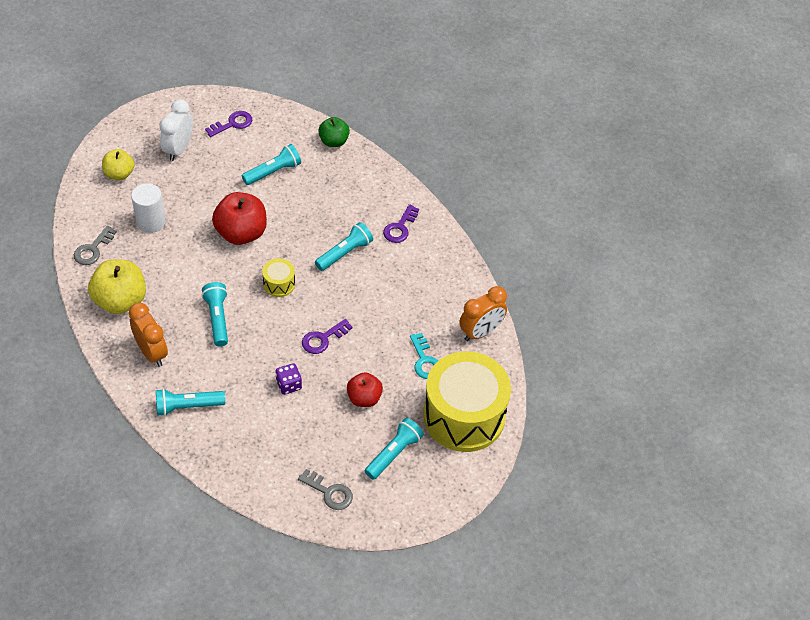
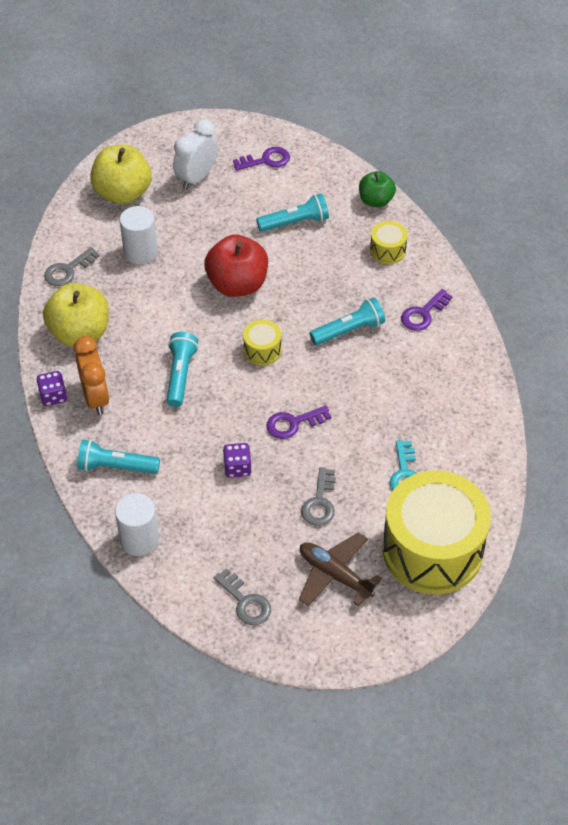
camera: 20 degrees right, 0 degrees up
(115, 359) = (53, 396): none -> purple dice
(119, 174) = (123, 193): yellow apple -> yellow apple, size x1.64
(226, 462) = (139, 540): none -> white cylinder
(356, 181) = (387, 250): none -> yellow drum
(364, 398) = (320, 502): red apple -> grey key
(394, 454) = (335, 575): turquoise flashlight -> brown plane
(480, 332) = (483, 455): orange clock -> none

